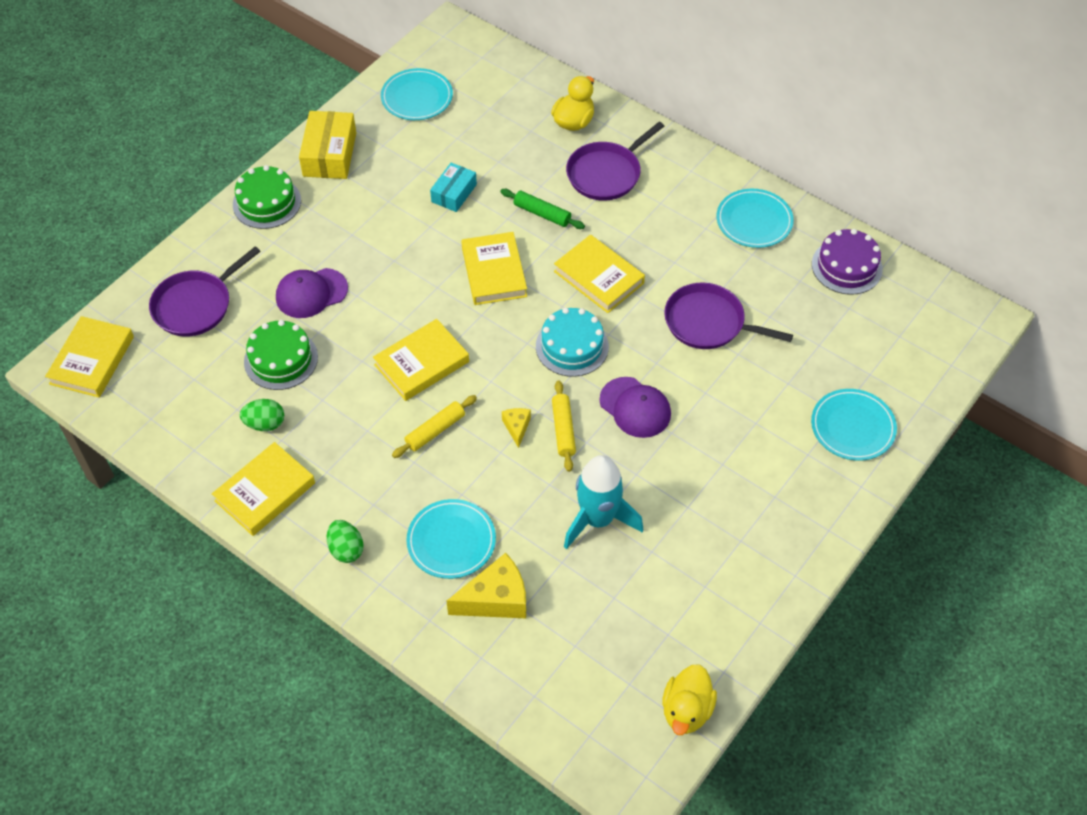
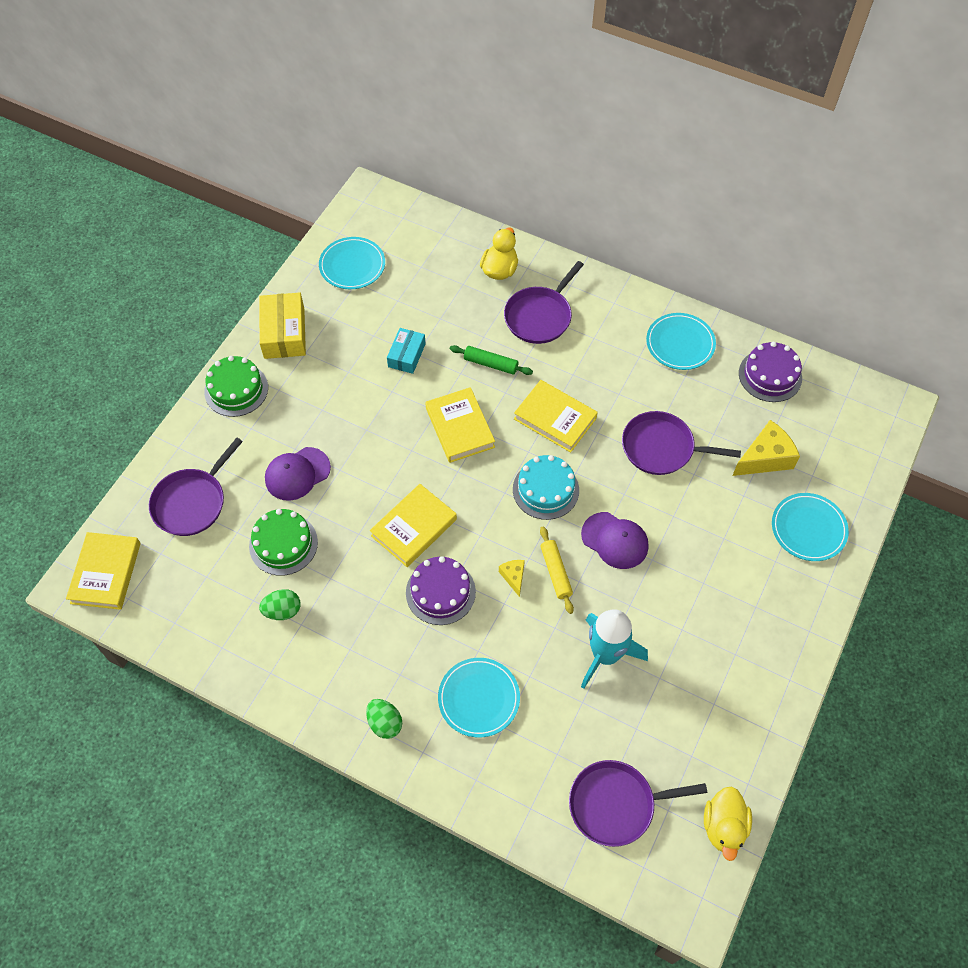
camera: 10 degrees left, 5 degrees up
(265, 492) = (297, 679): yellow book -> none
(435, 431) = (440, 592): yellow rolling pin -> purple cake
(496, 599) = (531, 748): yellow cheese -> yellow cheese (765, 458)
(574, 668) = (616, 804): none -> purple pan

